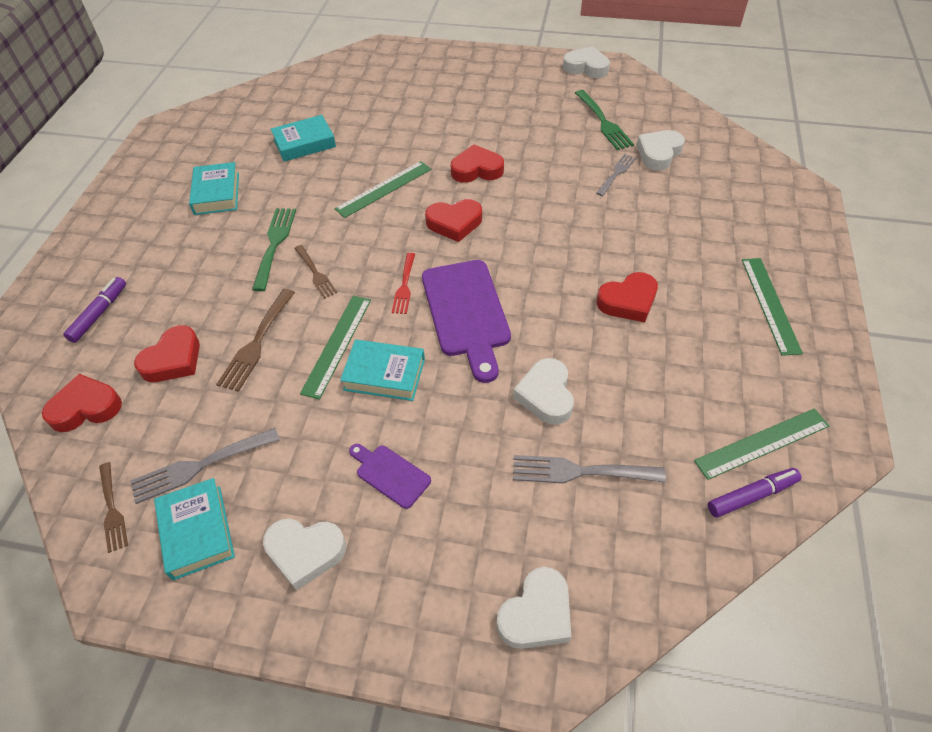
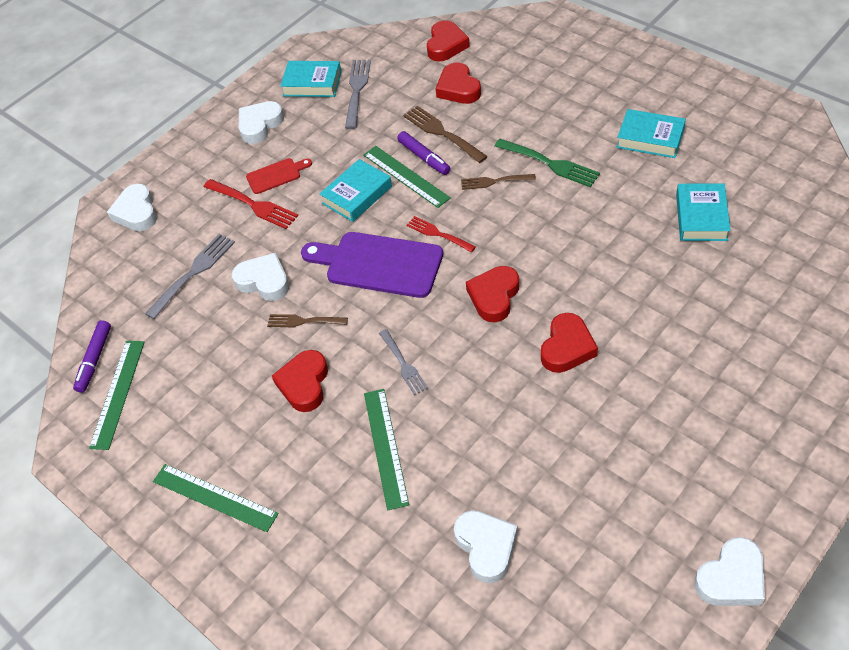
camera: 125 degrees right, 0 degrees up
(99, 314) = (535, 56): purple marker -> purple marker (424, 158)
(112, 509) = (357, 51): brown fork -> brown fork (304, 321)
(384, 189) = (582, 259): green ruler -> green ruler (385, 447)
(390, 474) = (276, 175): purple cutting board -> red cutting board
(449, 471) = (253, 205): none -> red fork
(603, 122) = (584, 522): green fork -> none
(616, 173) = (478, 478): grey fork -> grey fork (403, 364)

